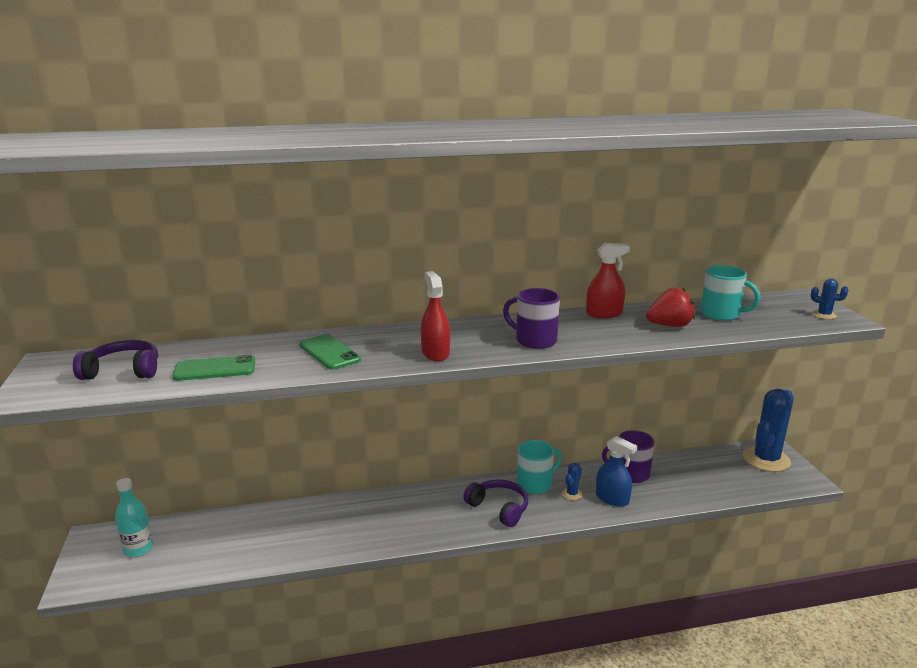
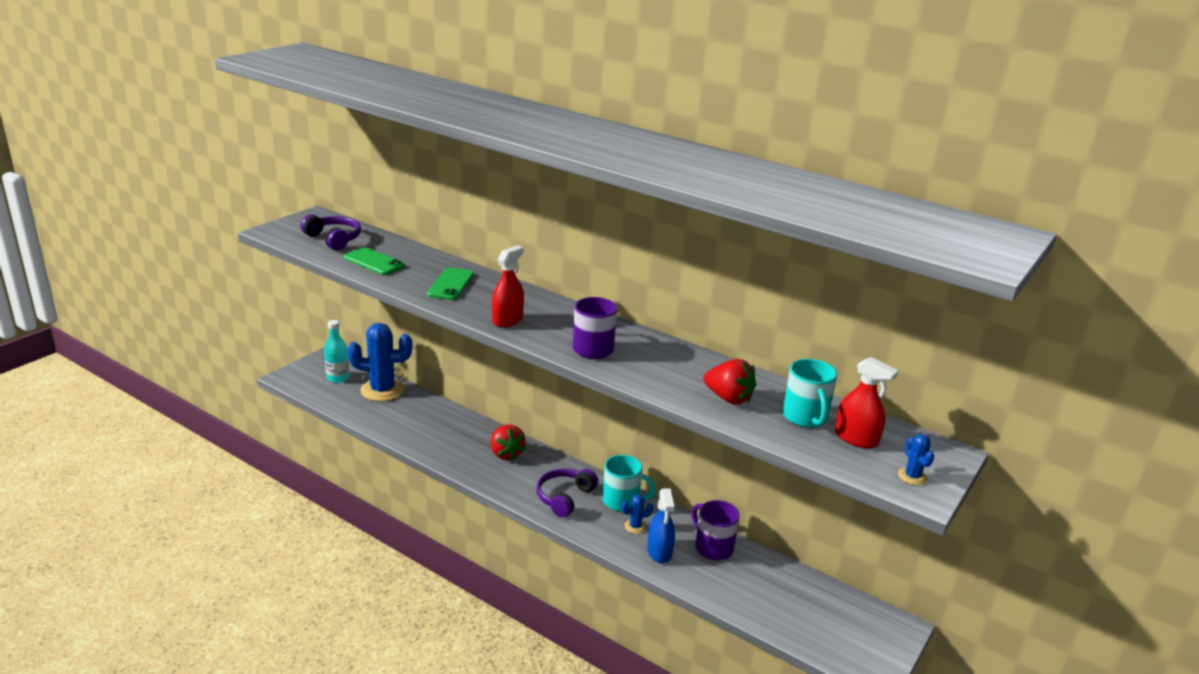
camera: 45 degrees right, 5 degrees up
(404, 508) = (506, 453): none -> red strawberry
(499, 508) = (564, 497): purple headphones -> purple headphones turned 150 degrees counterclockwise
(604, 314) = (701, 360): red spray bottle -> red spray bottle (856, 438)
(766, 459) = (870, 628): blue cactus -> blue cactus (382, 390)

